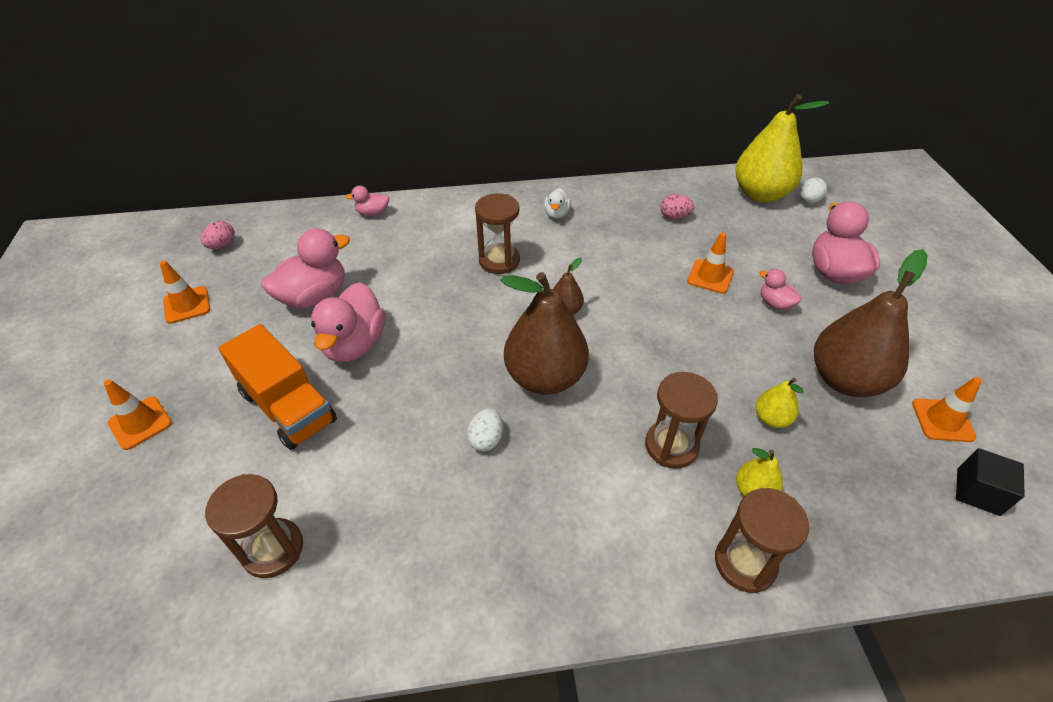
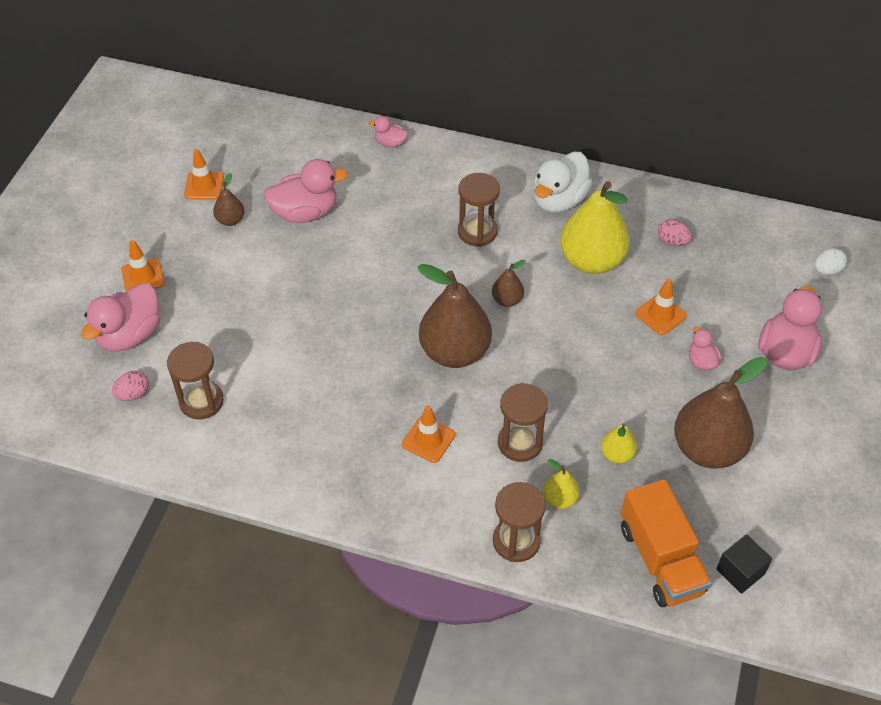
camera: 25 degrees right, 5 degrees up
(222, 246) = (250, 136): pink egg -> pink egg (133, 394)
(231, 329) = (230, 220): none -> brown pear
(288, 407) = (249, 303): orange truck -> orange truck (660, 559)
(354, 344) = (319, 268): pink duck -> pink duck (130, 335)
(486, 439) = (381, 383): white egg -> none
(556, 214) = (559, 200): white duck -> white duck, size x1.97
(760, 194) = (781, 245): yellow pear -> yellow pear (592, 260)
(942, 420) = (763, 512): orange traffic cone -> orange traffic cone (428, 439)

